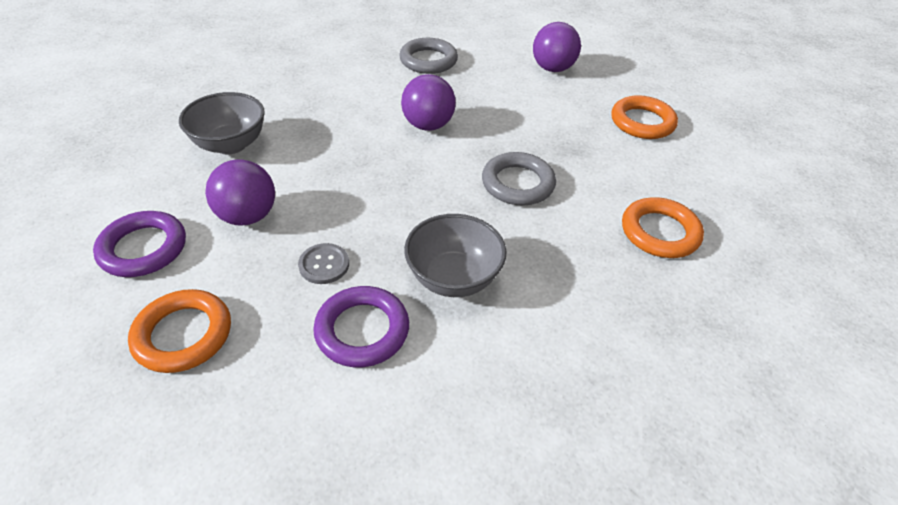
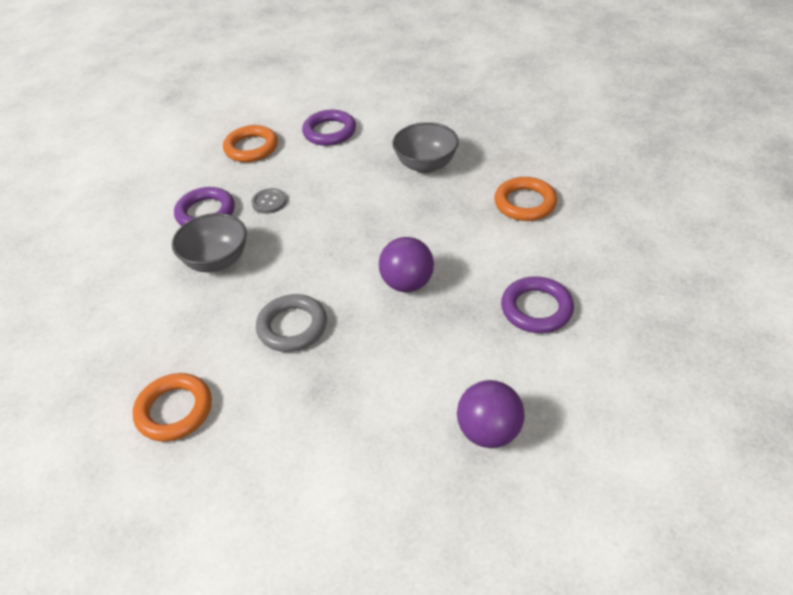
camera: 115 degrees right, 0 degrees up
(248, 216) = (336, 171): purple ball -> none
(428, 60) = (536, 309): grey ring -> purple ring
(642, 122) = (337, 484): orange ring -> orange ring (525, 203)

